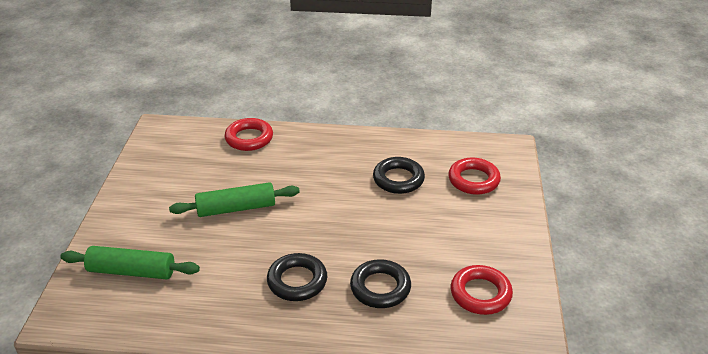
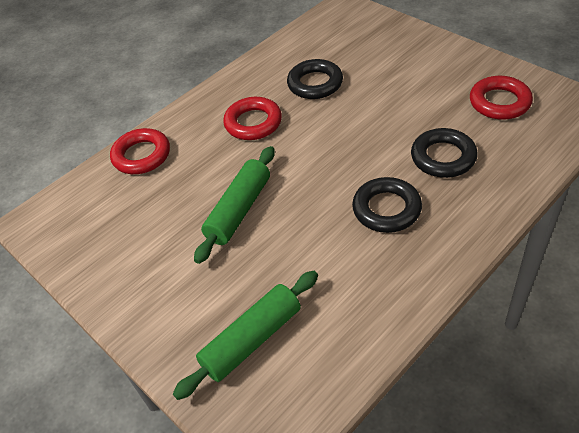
camera: 45 degrees left, 10 degrees up
(473, 180) = (362, 43): red ring -> red ring (253, 123)

